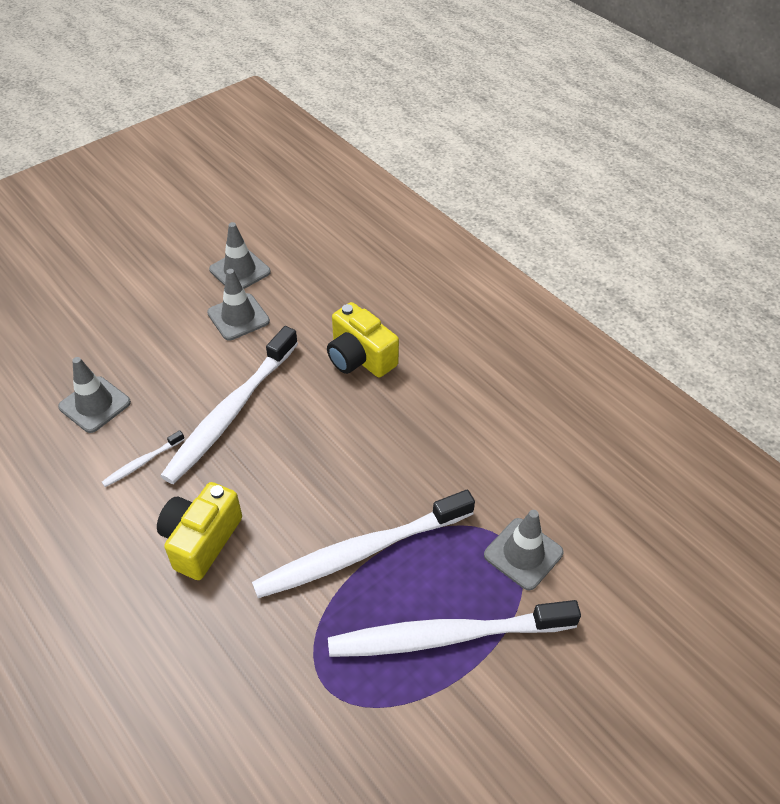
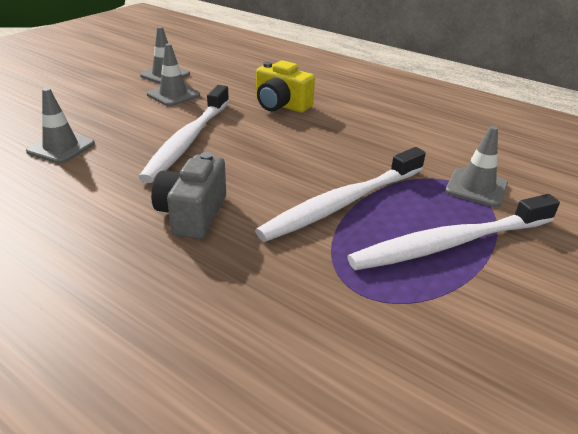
camera: 15 degrees left, 15 degrees down
(142, 462) = (117, 175): white toothbrush -> none
(201, 540) = (192, 214): yellow camera -> grey camera

